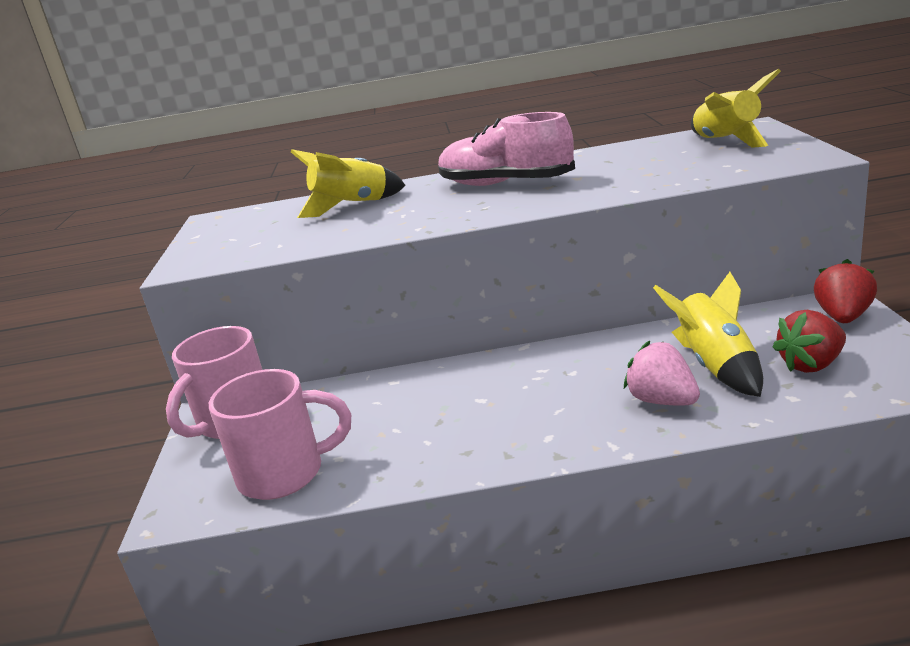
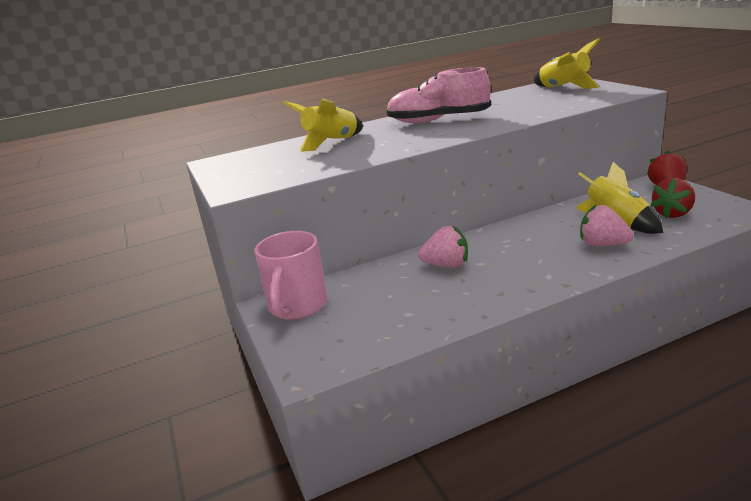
camera: 20 degrees left, 0 degrees up
(284, 474) = (375, 330): pink mug -> none
(438, 395) = (446, 265): none -> pink strawberry

